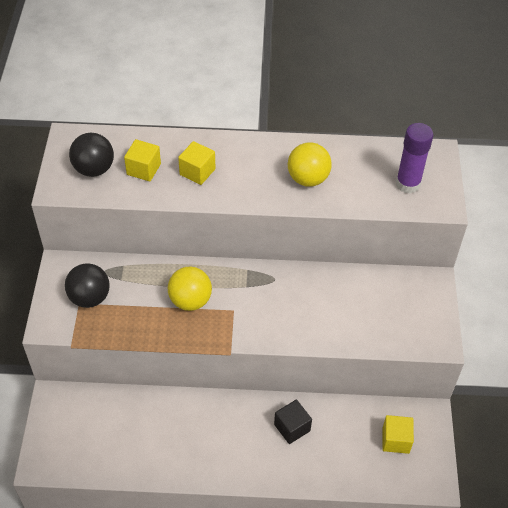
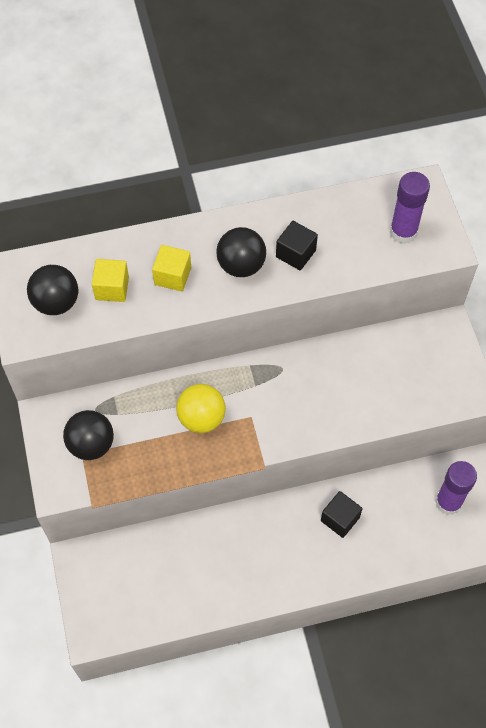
camera: 15 degrees left, 10 degrees up
(258, 177) = (241, 265): none -> black ball
(308, 179) = (295, 253): yellow ball -> black cube
(395, 440) = (448, 502): yellow cube -> purple glue stick

